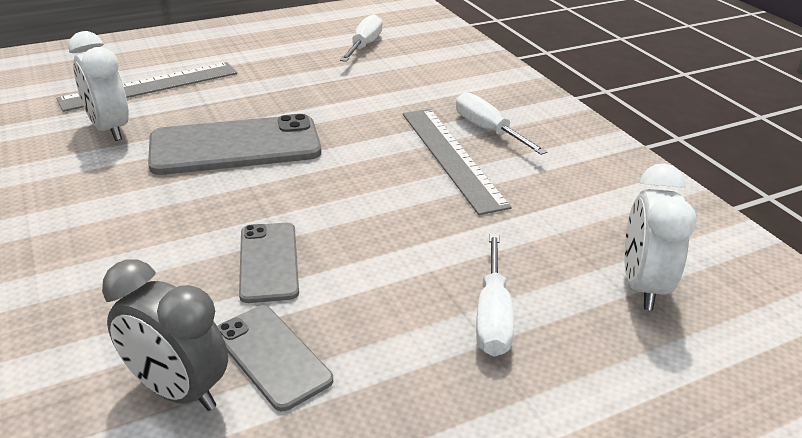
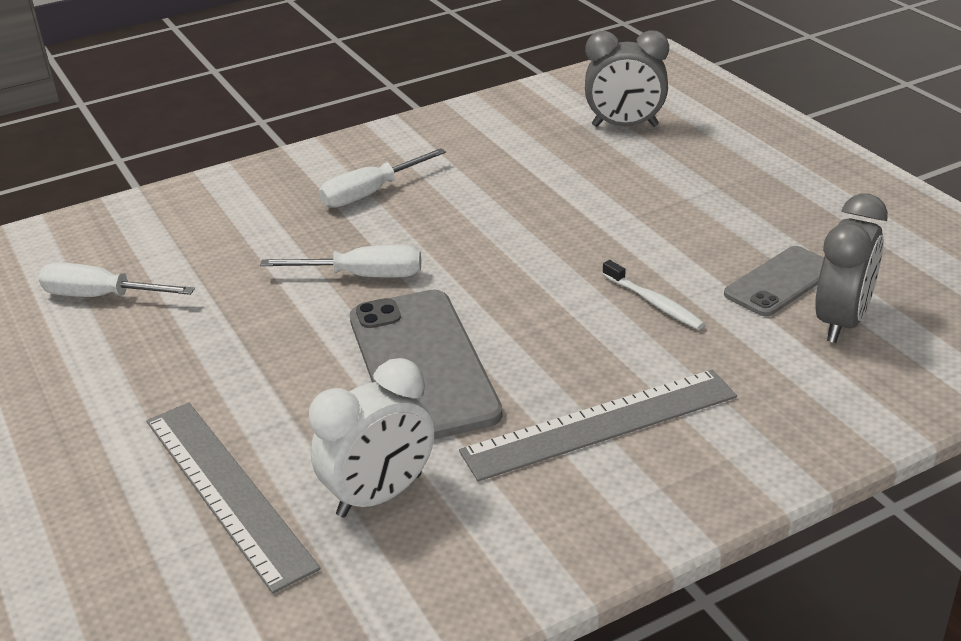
camera: 90 degrees left, 0 degrees up
(269, 262) = (654, 302): grey phone -> white toothbrush
(452, 157) = (433, 213): grey ruler -> grey ruler (600, 424)
(492, 315) = (686, 186): white screwdriver -> white screwdriver (362, 276)
(642, 285) = (625, 126): white clock -> grey clock

